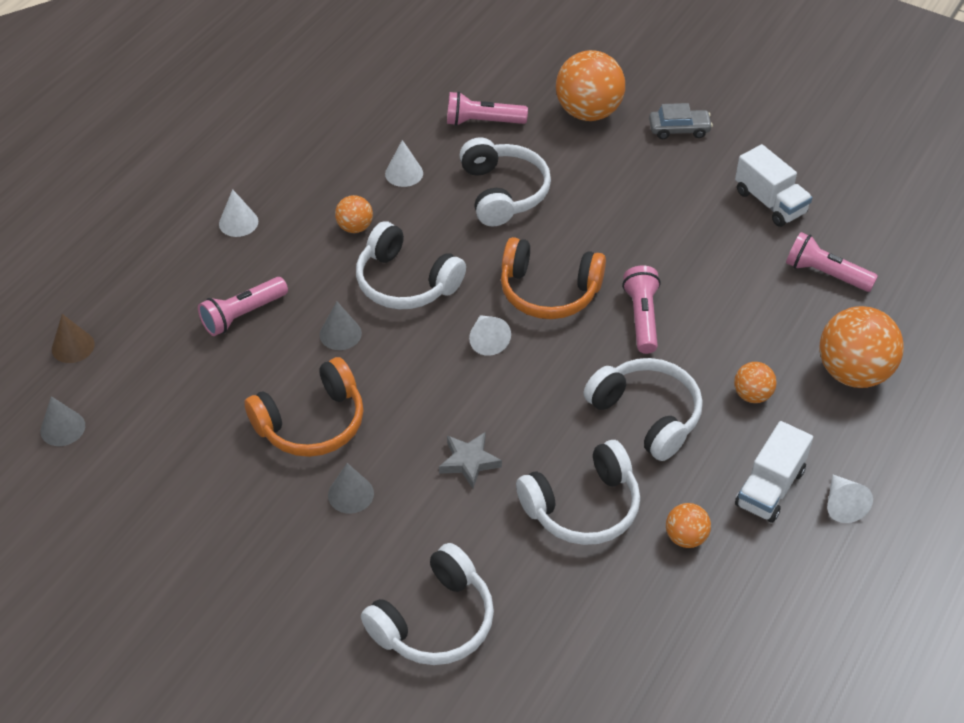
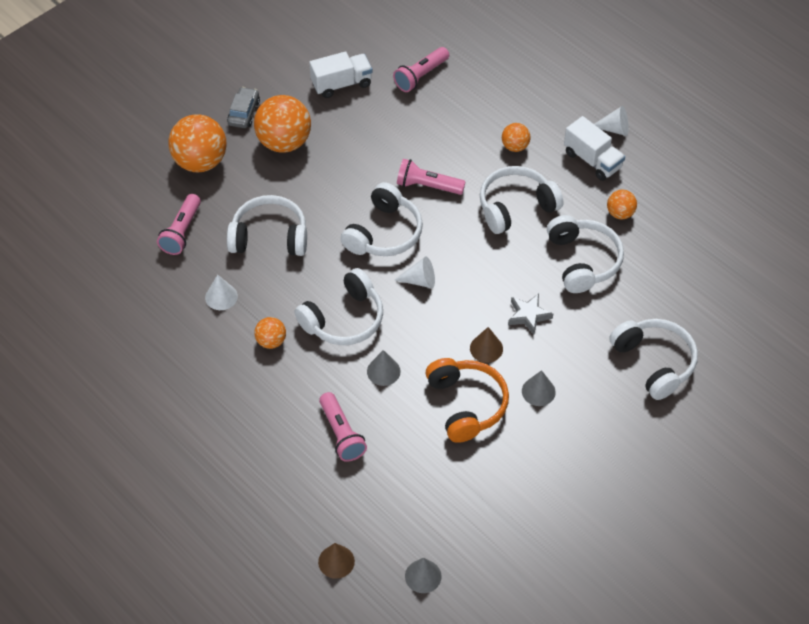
camera: 75 degrees left, 5 degrees up
(238, 222) = (234, 422): white cone -> none
(403, 427) = (486, 348): none -> brown cone
(549, 291) = (384, 233): orange headphones -> white headphones
(853, 372) = (511, 90): orange ball -> orange ball (284, 142)

